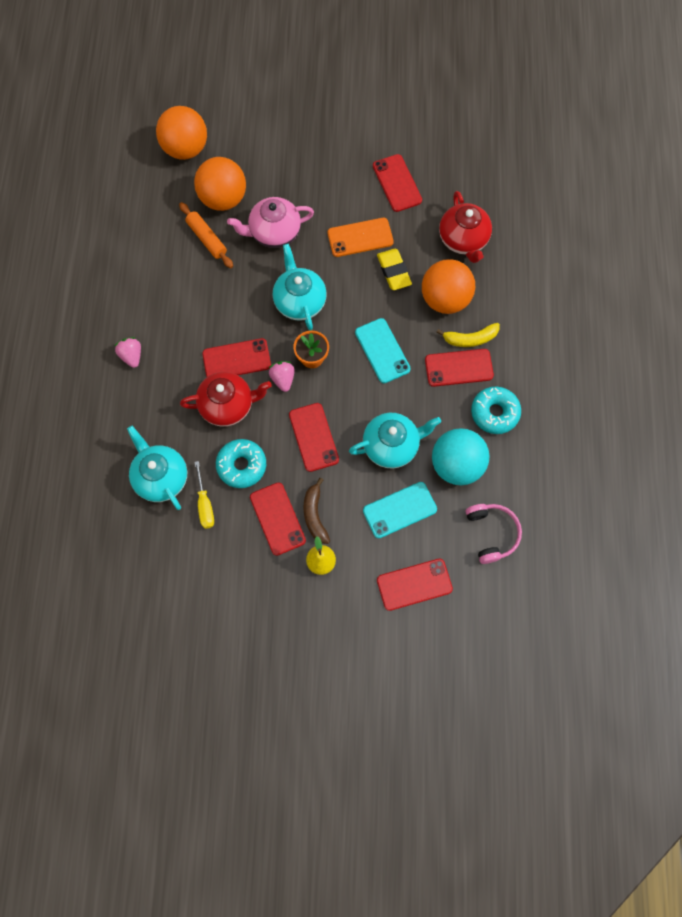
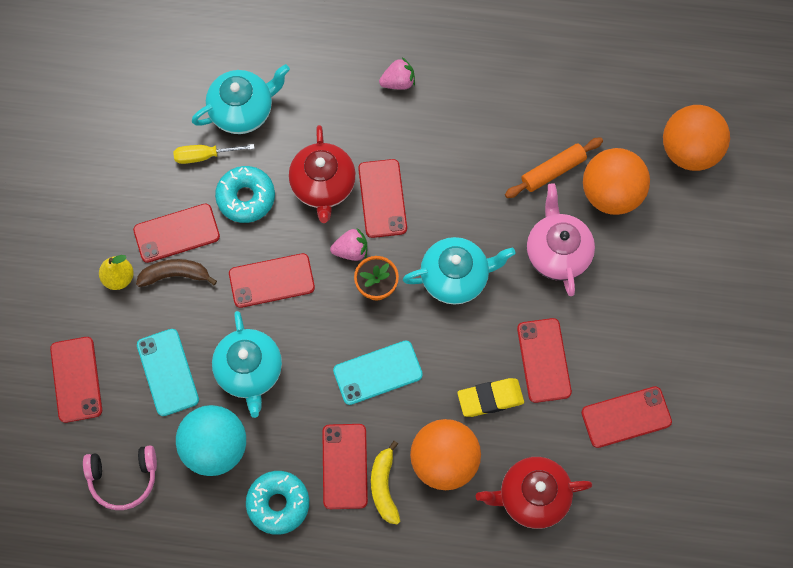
camera: 95 degrees right, 0 degrees up
(360, 237) = (544, 360): orange phone -> red phone

